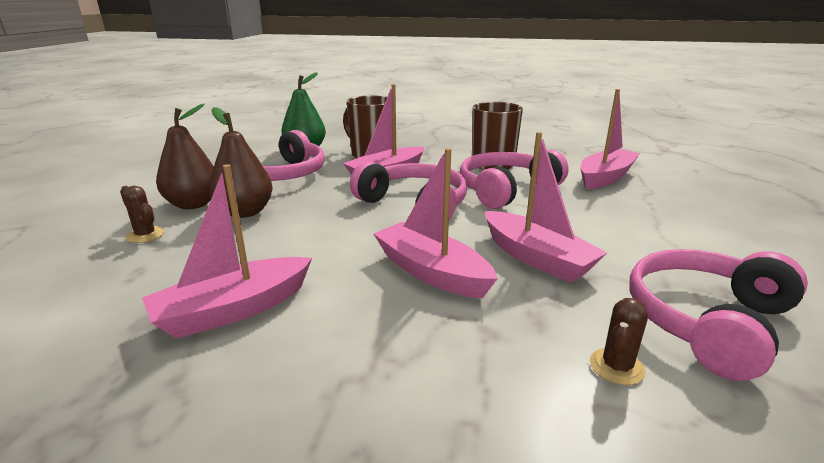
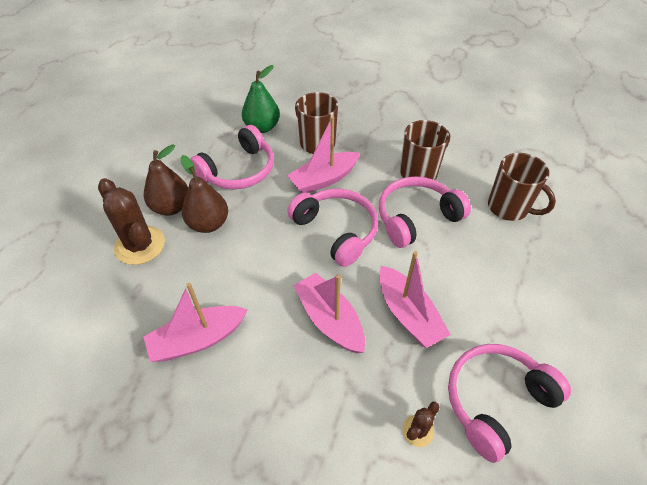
camera: 10 degrees right, 25 degrees up
(145, 235) = (140, 245): brown cactus -> brown cactus, size x2.04
(605, 177) = (509, 208): pink boat -> brown mug

